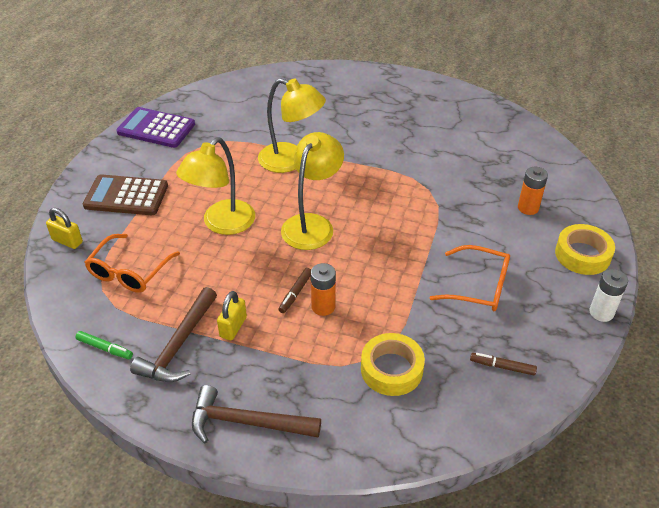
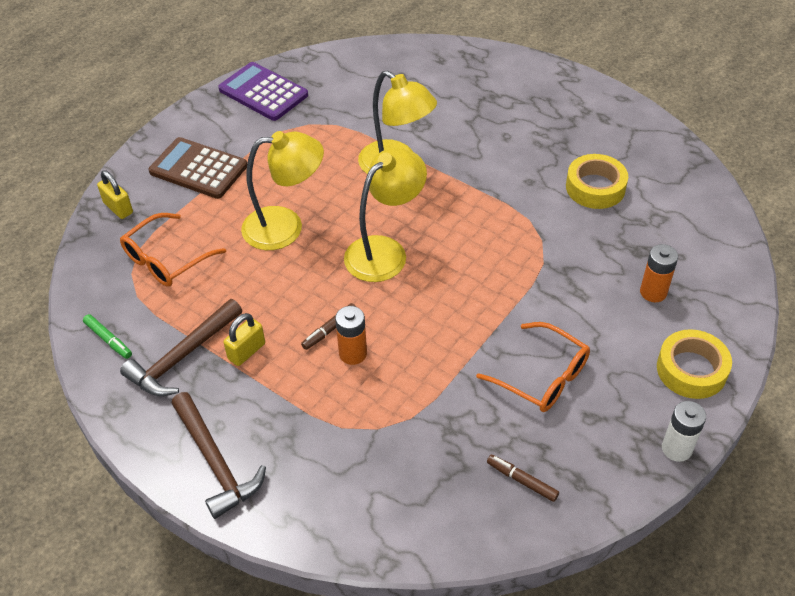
camera: 20 degrees right, 5 degrees up
(222, 224) = (285, 227): yellow lamp -> yellow lamp turned 150 degrees counterclockwise
(247, 422) = (215, 462): brown hammer -> brown hammer turned 150 degrees counterclockwise
(391, 369) = (394, 447): yellow tape -> yellow tape (595, 187)

